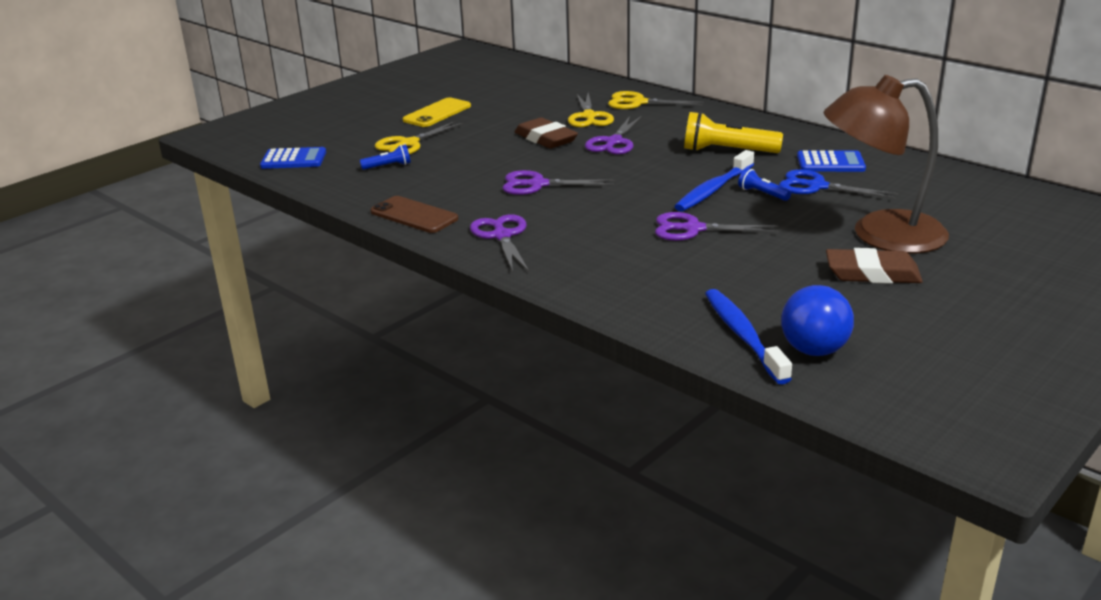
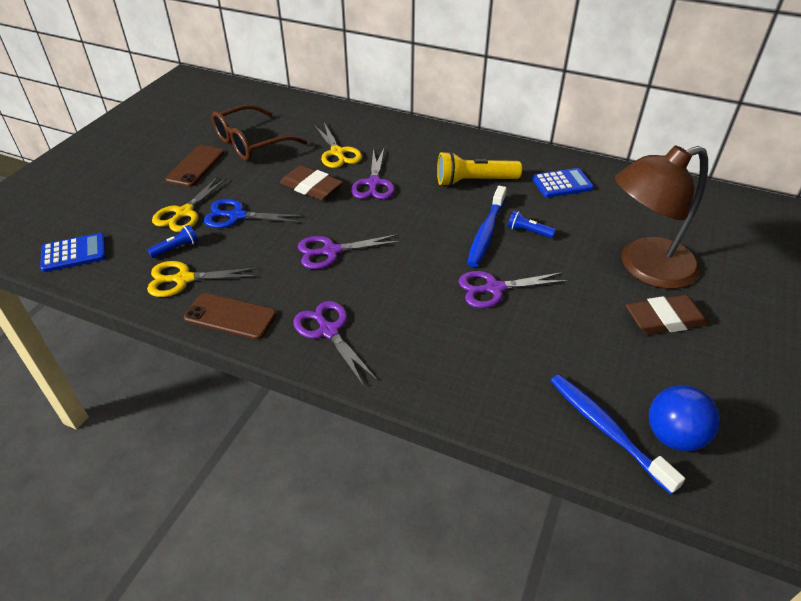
camera: 20 degrees left, 15 degrees up
(437, 113) = (195, 166): yellow phone -> brown phone
(503, 102) = (252, 143): none -> brown glasses
(638, 102) = (372, 129): yellow scissors -> yellow scissors (184, 279)
(817, 186) = (566, 215): blue scissors -> blue scissors (237, 216)

